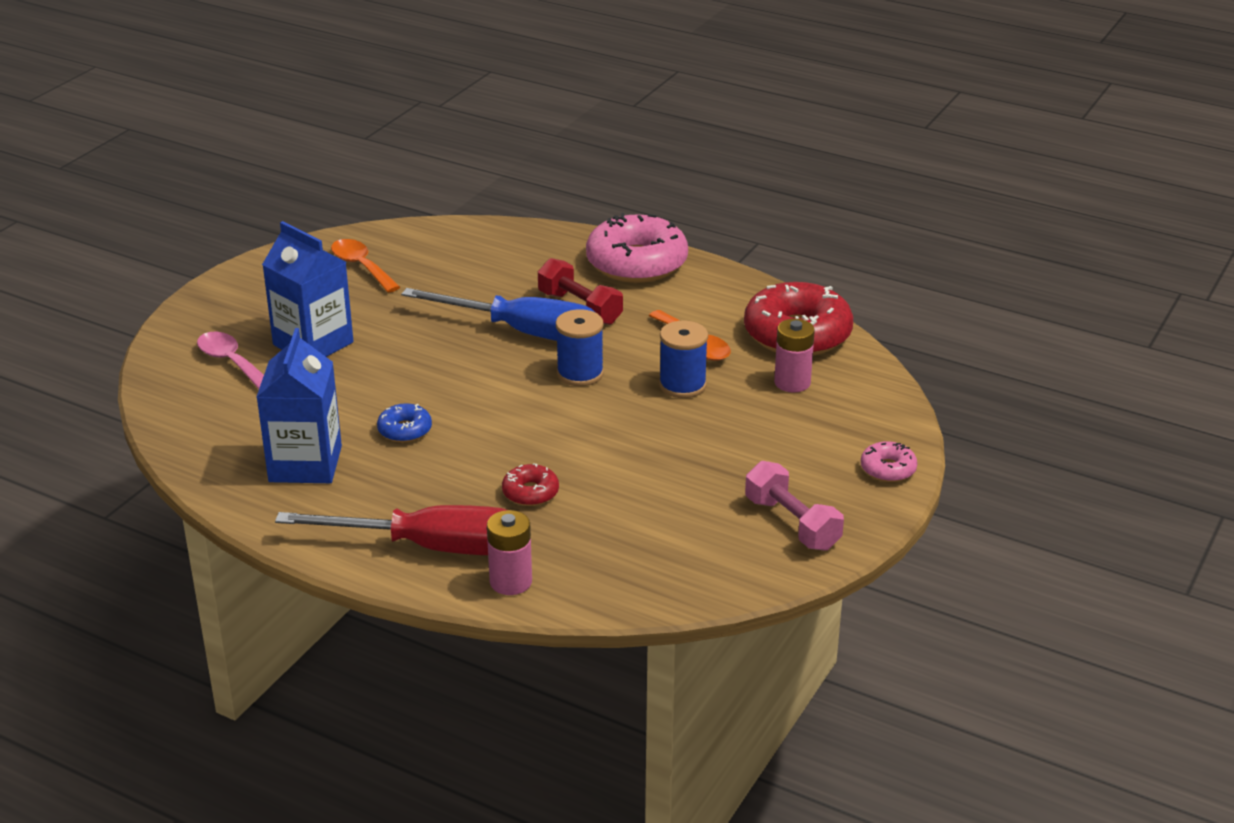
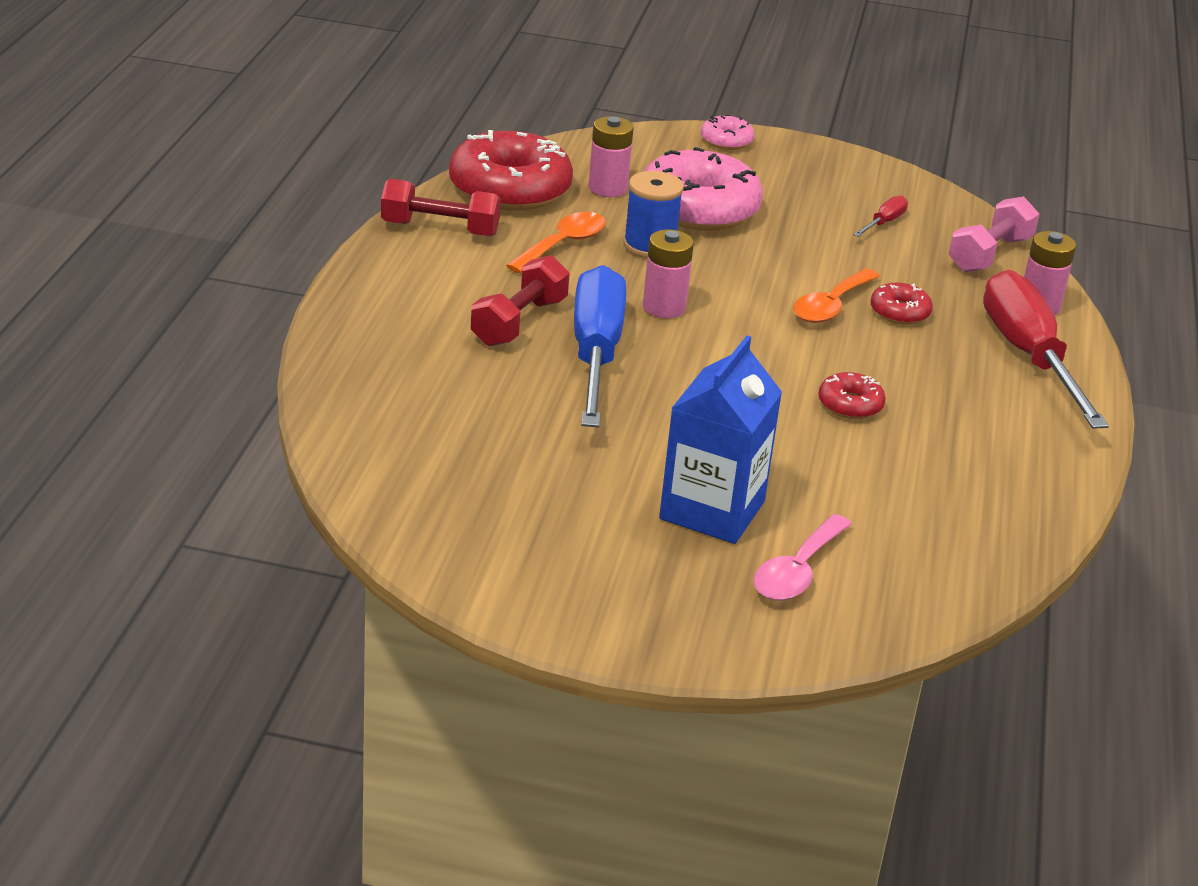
camera: 110 degrees left, 0 degrees up
(305, 464) = (961, 461): blue carton -> none
(361, 266) = (488, 510): orange spoon -> orange spoon (830, 306)
(405, 430) = (850, 405): blue donut -> red donut
(580, 373) = (664, 307): blue spool -> pink battery
(636, 263) = (389, 294): pink donut -> pink donut (698, 208)
(697, 528) = (884, 222): none -> red screwdriver
(732, 294) = (440, 229): none -> red dumbbell
(792, 523) = (841, 180): pink dumbbell -> pink dumbbell (989, 254)

